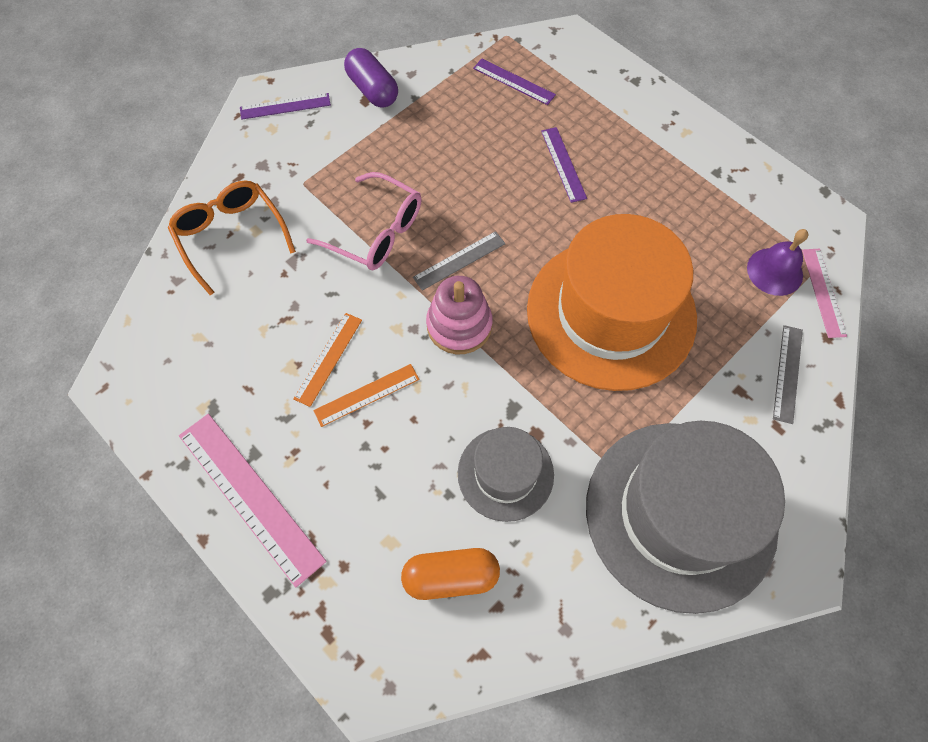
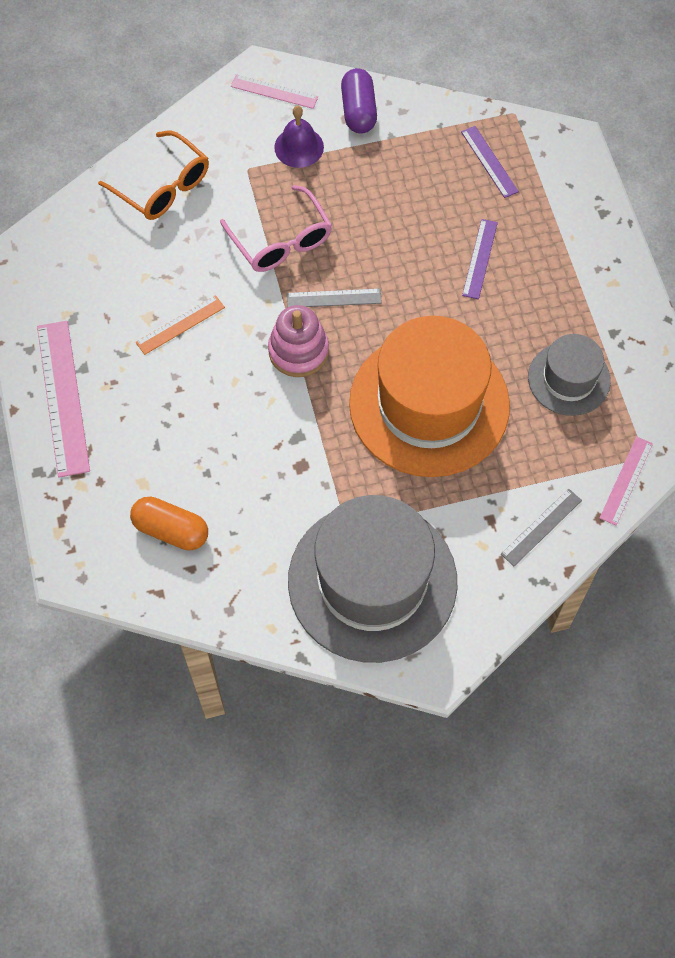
camera: 30 degrees right, 0 degrees up
(230, 236) = (163, 187): orange glasses -> orange glasses turned 135 degrees clockwise
(285, 106) = (274, 92): purple ruler -> pink ruler
(366, 395) = (192, 367): orange ruler -> none
(505, 473) = (259, 481): grey hat -> grey hat (569, 379)
(774, 271) = (597, 442): purple bell -> purple bell (299, 147)

